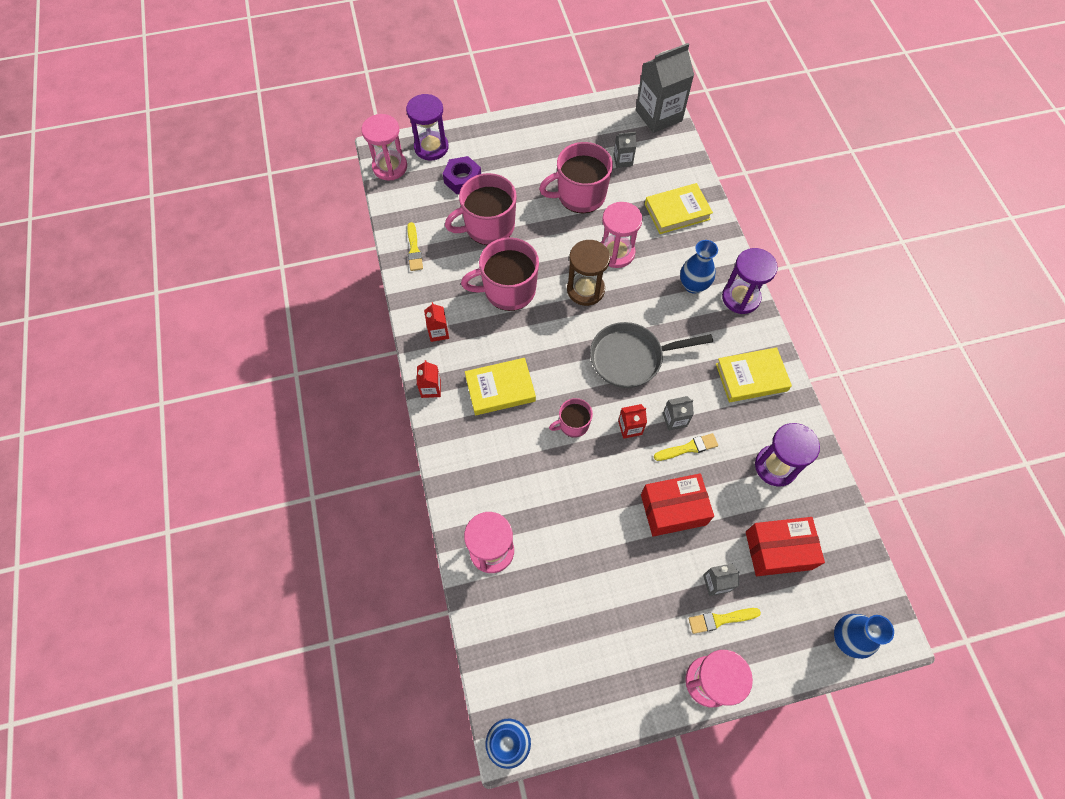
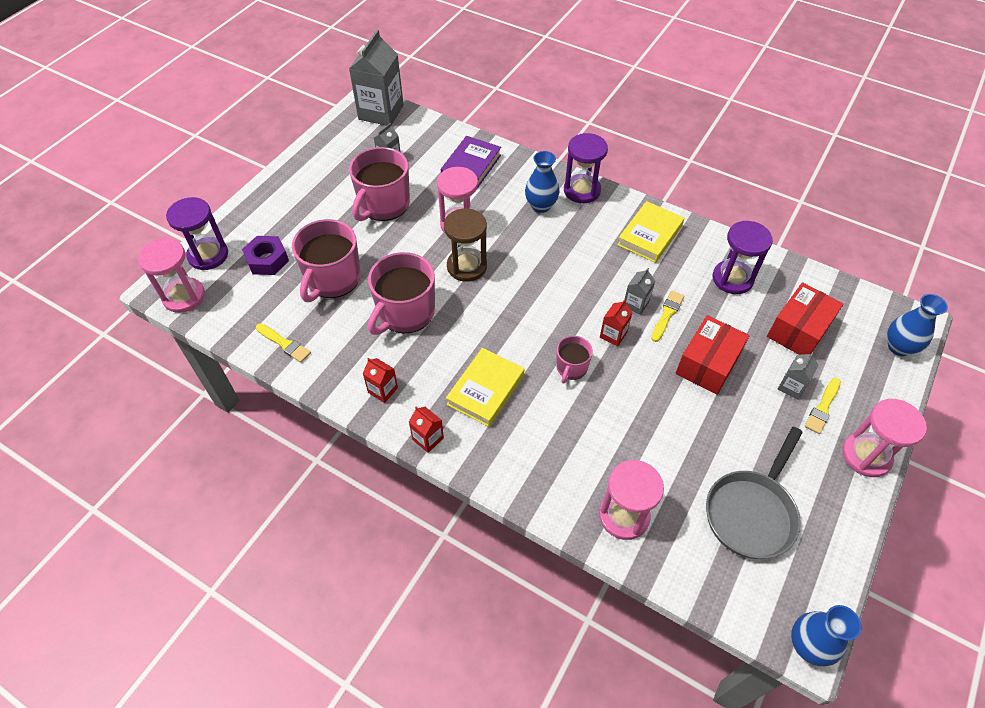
camera: 45 degrees left, 10 degrees down
(631, 358) = (556, 287): grey pan -> grey pan (751, 512)
(677, 211) = (471, 166): yellow book -> purple book

